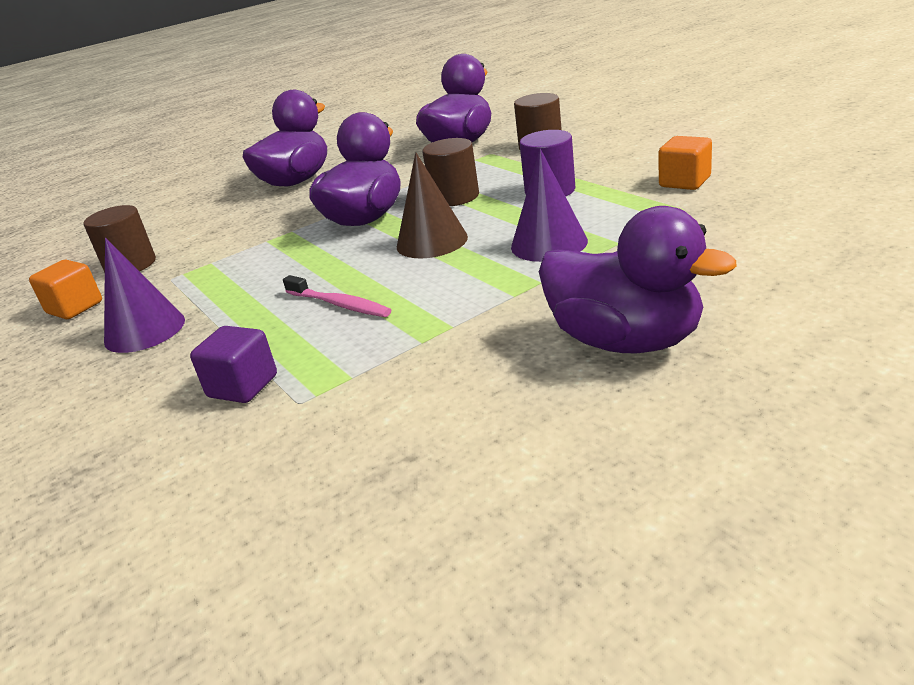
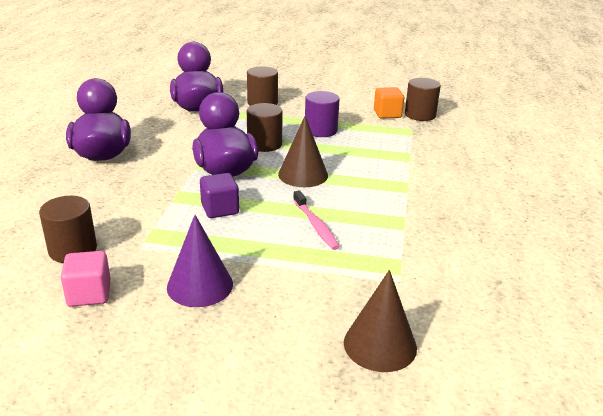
camera: 50 degrees left, 0 degrees up
(75, 308) = (89, 294): orange cube -> pink cube
(154, 462) = (380, 345): none -> brown cone
(243, 386) = (349, 287): purple cube -> purple cube (220, 209)
(339, 304) = (316, 225): pink toothbrush -> pink toothbrush turned 75 degrees clockwise
(549, 244) = (375, 161): purple cone -> none
(626, 341) = (495, 199): purple duck -> none
(737, 190) = (420, 115): none -> brown cylinder

